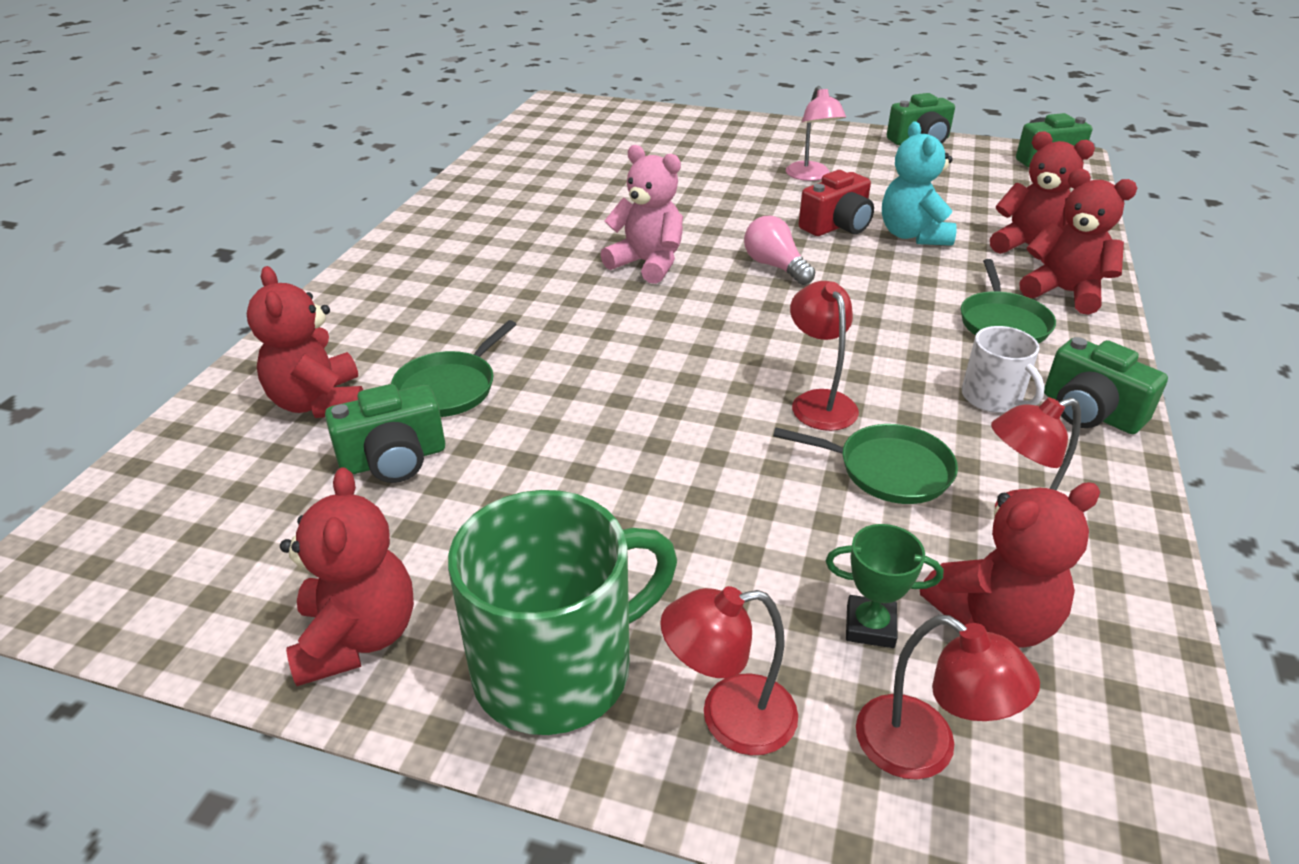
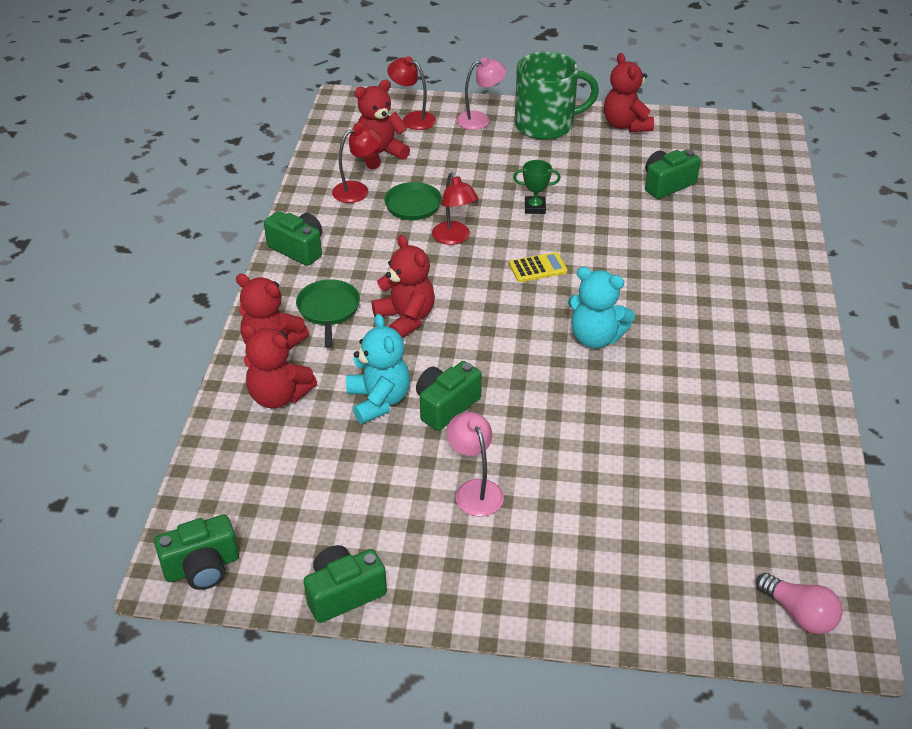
camera: 170 degrees right, 5 degrees up
(319, 403) = (733, 207): red teddy bear -> red teddy bear (406, 319)
(449, 388) = (669, 223): green pan -> none
(557, 668) = (546, 125): green mug -> green mug turned 150 degrees counterclockwise
(647, 264) = (595, 338): pink teddy bear -> turquoise teddy bear
(692, 345) = (538, 268): none -> yellow calculator
(729, 717) = (480, 119): red lamp -> pink lamp
(775, 266) = (494, 347): pink light bulb -> pink light bulb (799, 614)
(837, 226) = (446, 406): red camera -> green camera
(870, 626) = (429, 147): green trophy -> green trophy (535, 207)
(993, 398) = (352, 251): white mug -> none

